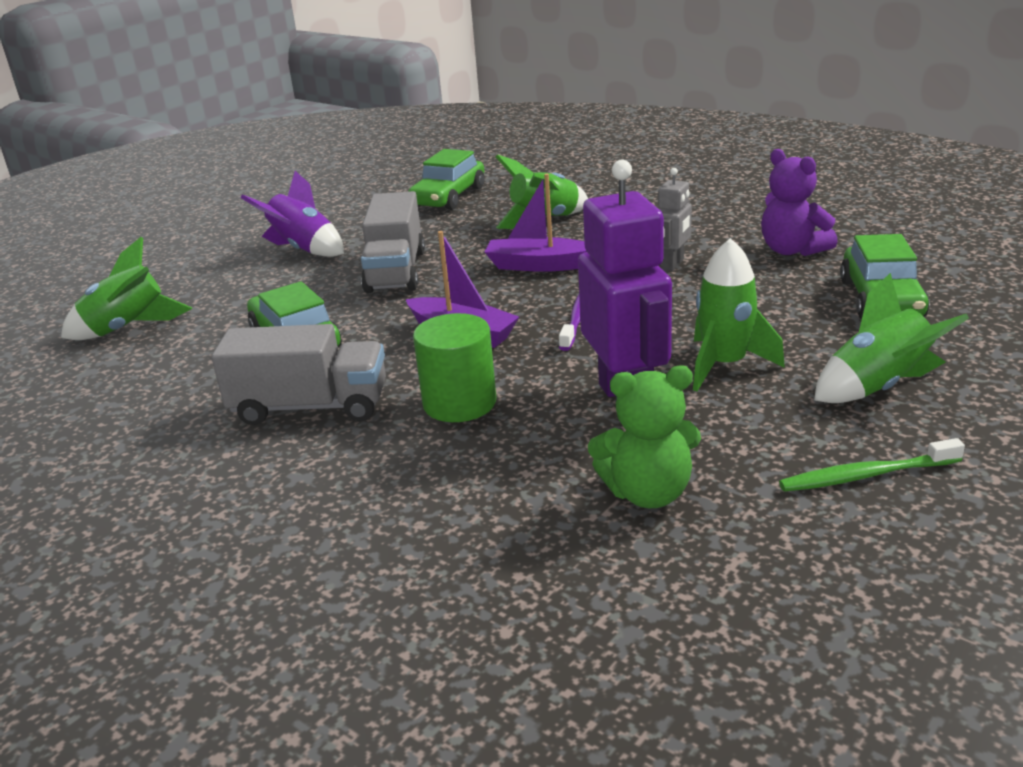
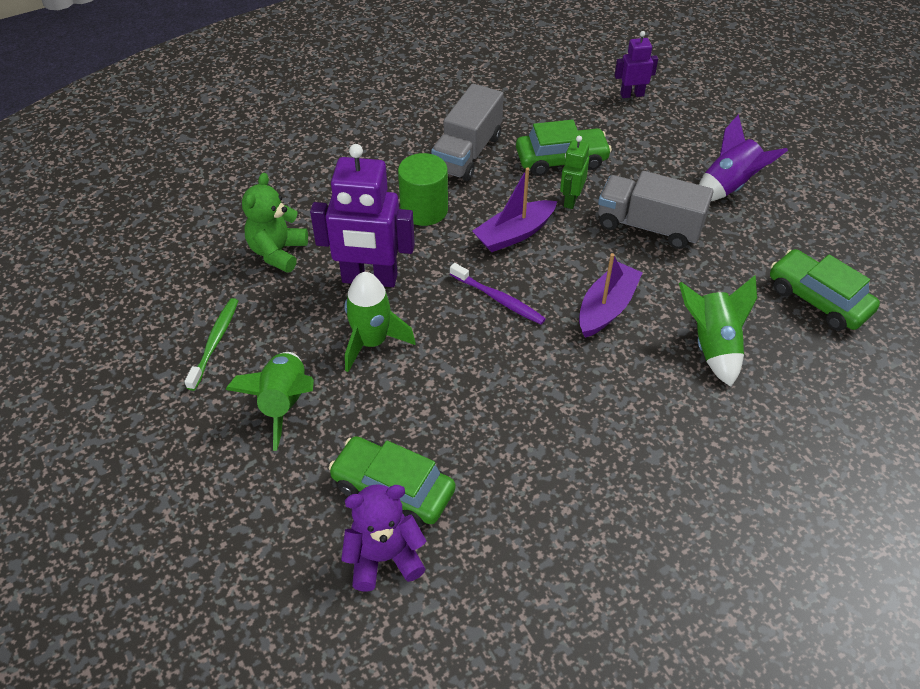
camera: 110 degrees right, 20 degrees up
(128, 328) = (632, 94): green rocket -> purple robot
(376, 317) = (571, 200): none -> green robot
(673, 264) = (552, 390): grey robot -> none
(792, 250) = (526, 488): purple teddy bear -> purple teddy bear (384, 557)

